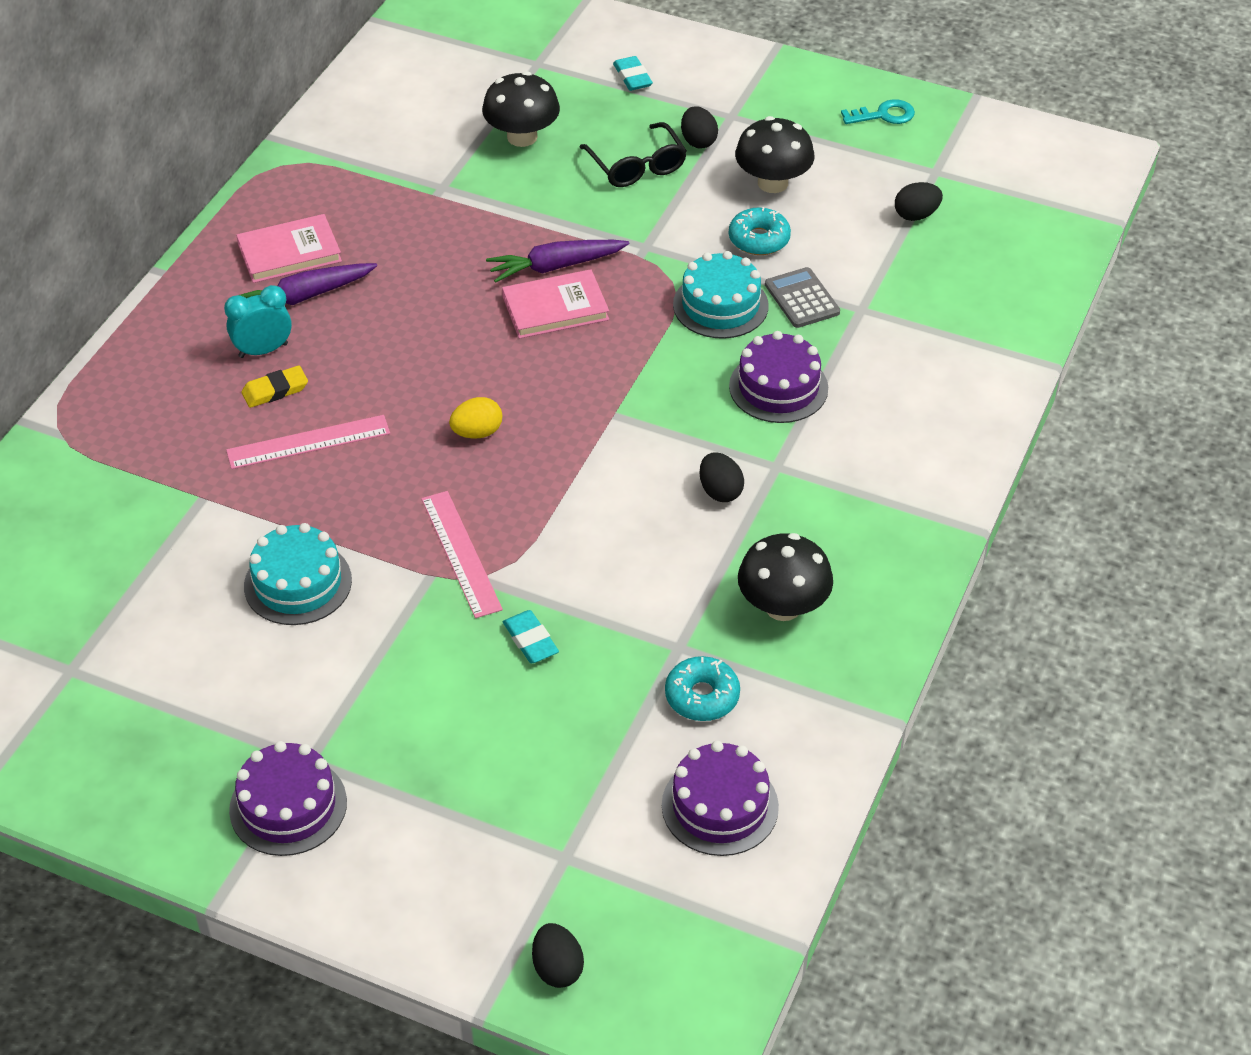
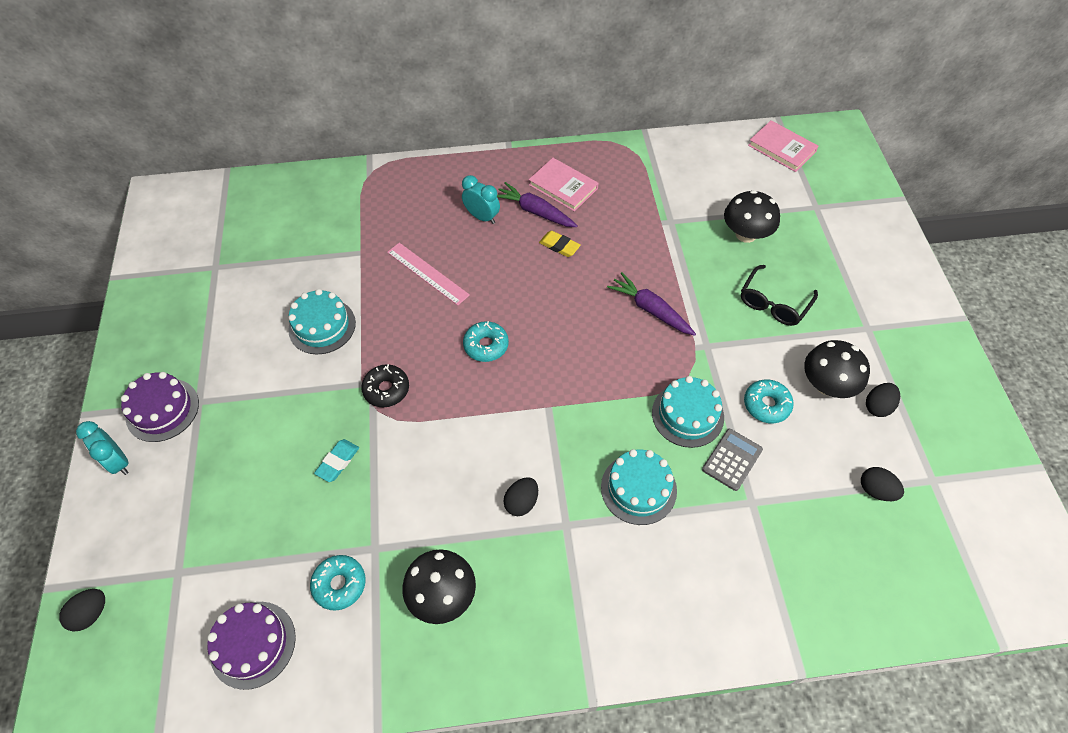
camera: 60 degrees right, 10 degrees up
(275, 390) = (456, 238): yellow eraser -> yellow eraser (559, 246)
(336, 881) = (118, 462): none -> turquoise clock
(461, 553) = (386, 389): pink ruler -> black donut
(477, 432) = (486, 345): yellow egg -> turquoise donut
(555, 308) = (615, 328): pink book -> pink book (781, 148)
(632, 77) = (851, 258): turquoise eraser -> none
(698, 141) = (826, 323): black egg -> black egg (877, 406)
(778, 387) = (638, 488): purple cake -> turquoise cake
(883, 115) = (958, 417): turquoise key -> none

